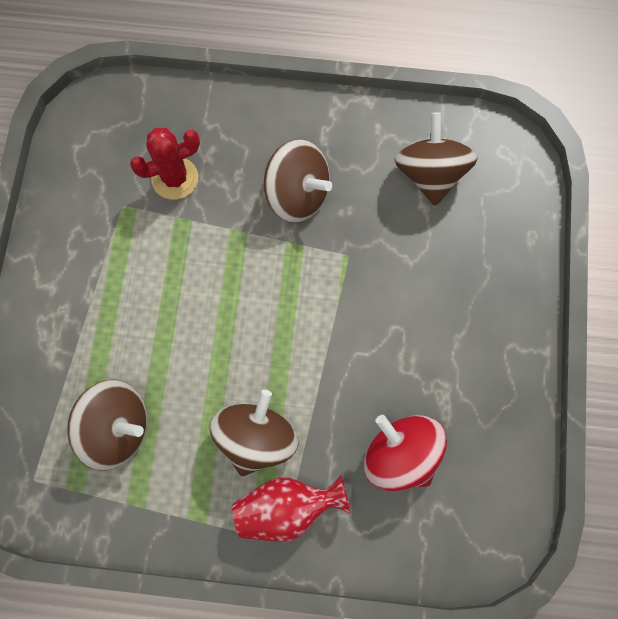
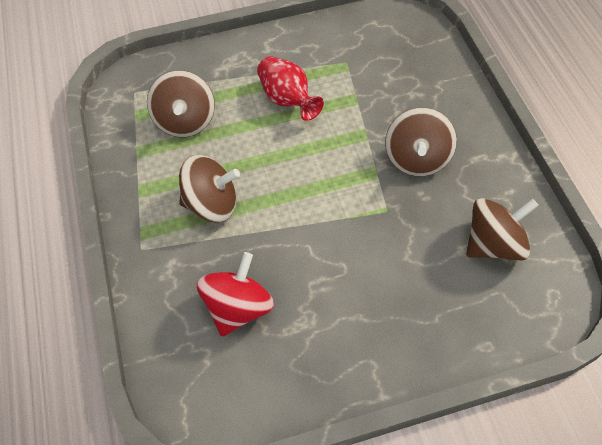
camera: 70 degrees right, 15 degrees down
(175, 178) = (384, 82): red cactus -> none
(287, 509) = (166, 243): red vase -> red vase (287, 99)

